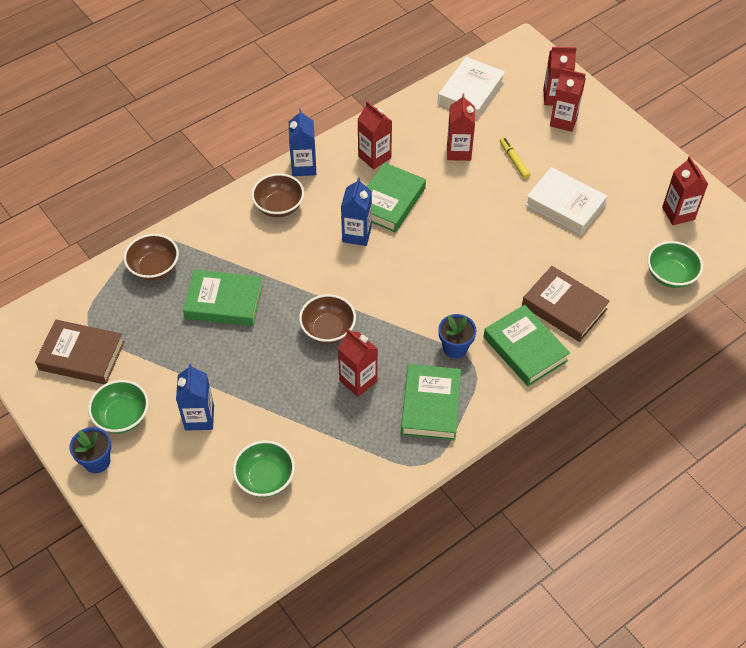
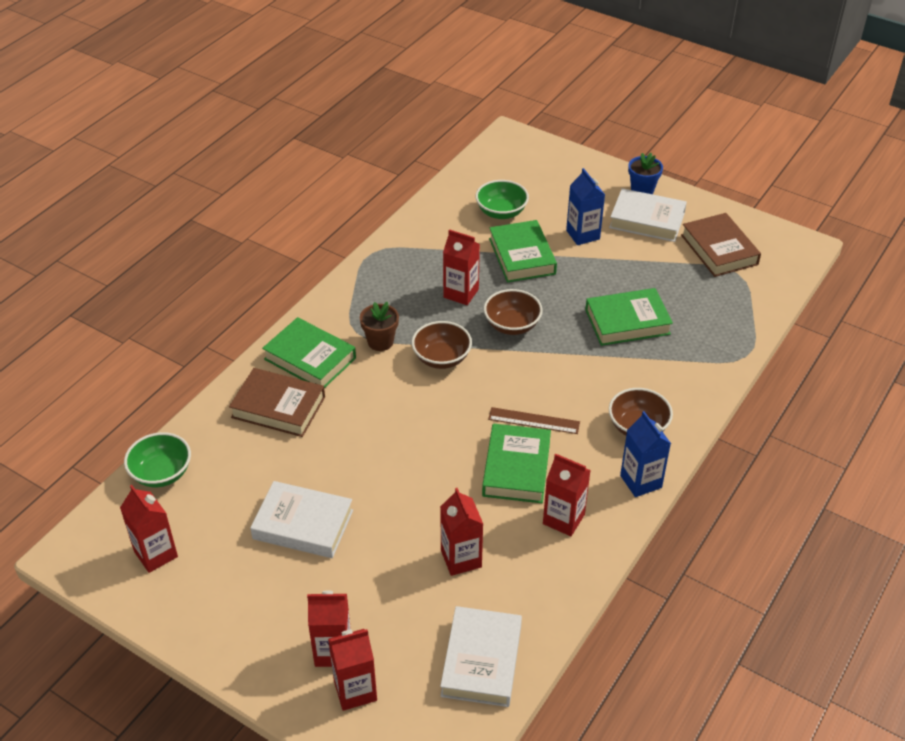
camera: 160 degrees right, 10 degrees down
(82, 356) = (719, 250): brown book -> brown book turned 75 degrees clockwise
(122, 416) = (647, 220): green bowl -> white book
(154, 268) = (718, 332): brown bowl -> brown bowl (441, 358)
(357, 234) = (534, 421): blue carton -> brown ruler
(431, 405) = (385, 292): green book -> green book (522, 256)
(455, 348) = (380, 342): blue flower pot -> brown flower pot
(514, 160) = (384, 567): yellow marker -> none

